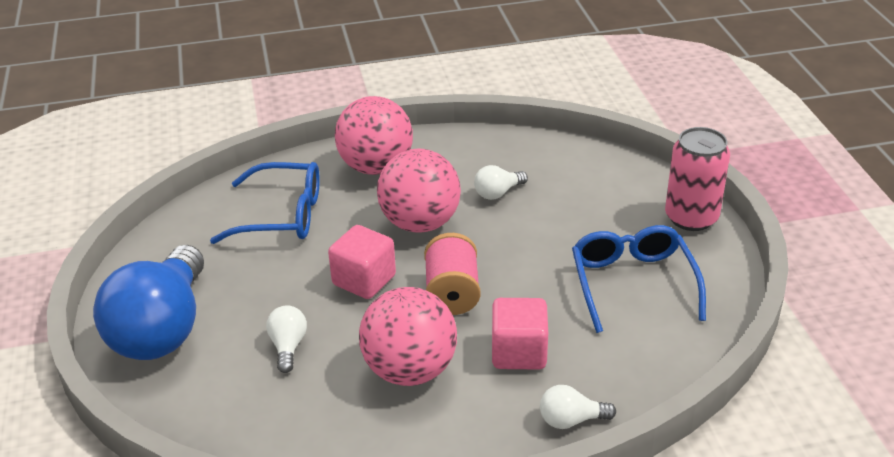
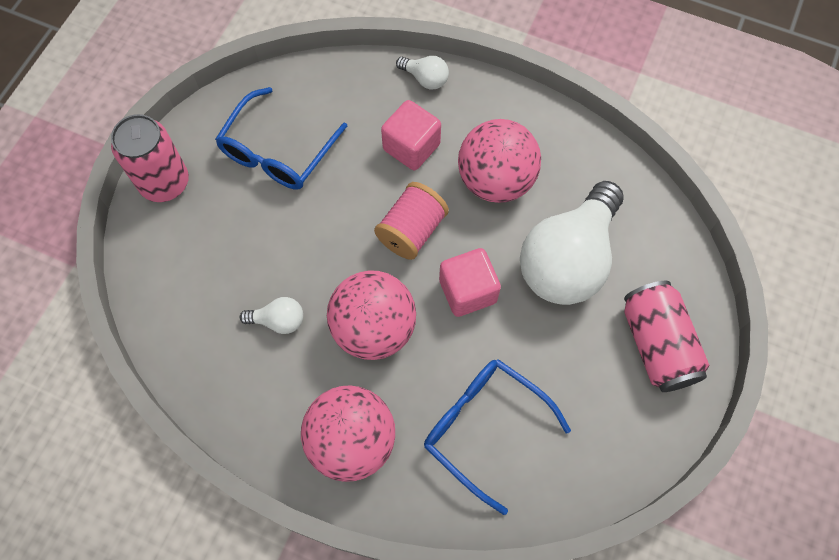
camera: 145 degrees left, 30 degrees up
(162, 329) = (657, 344): blue light bulb -> pink can
(288, 346) = (568, 259): white light bulb -> white light bulb, size x2.42

